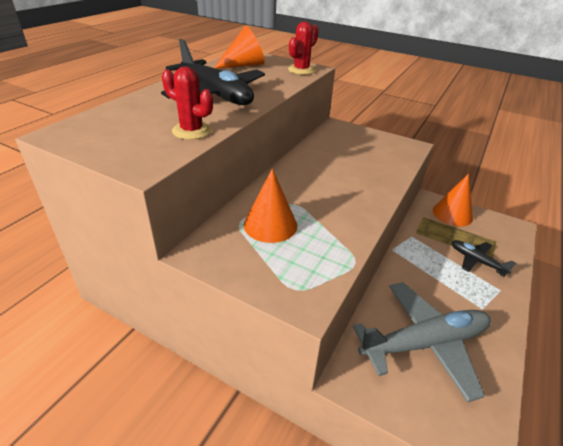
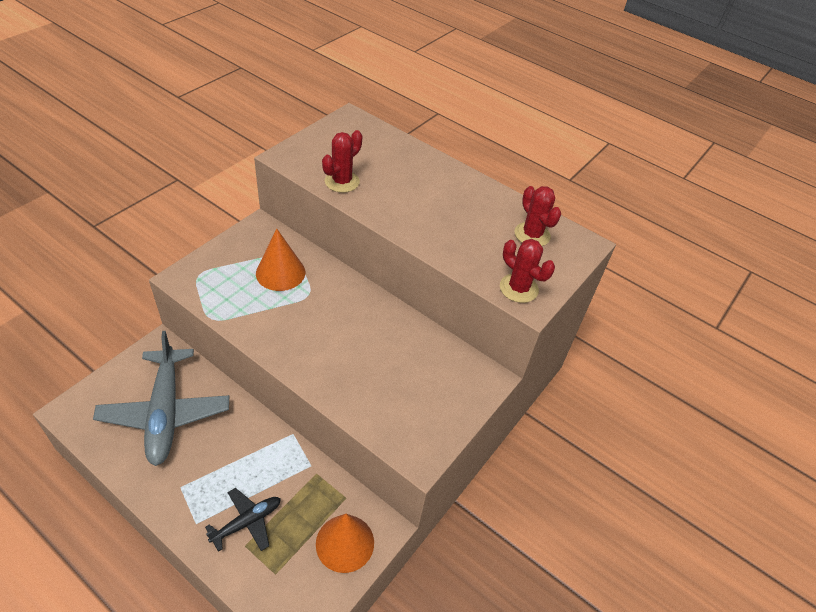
camera: 95 degrees right, 10 degrees up
(216, 94) = (429, 202): black plane -> none
(244, 65) = (532, 235): orange cone -> red cactus

